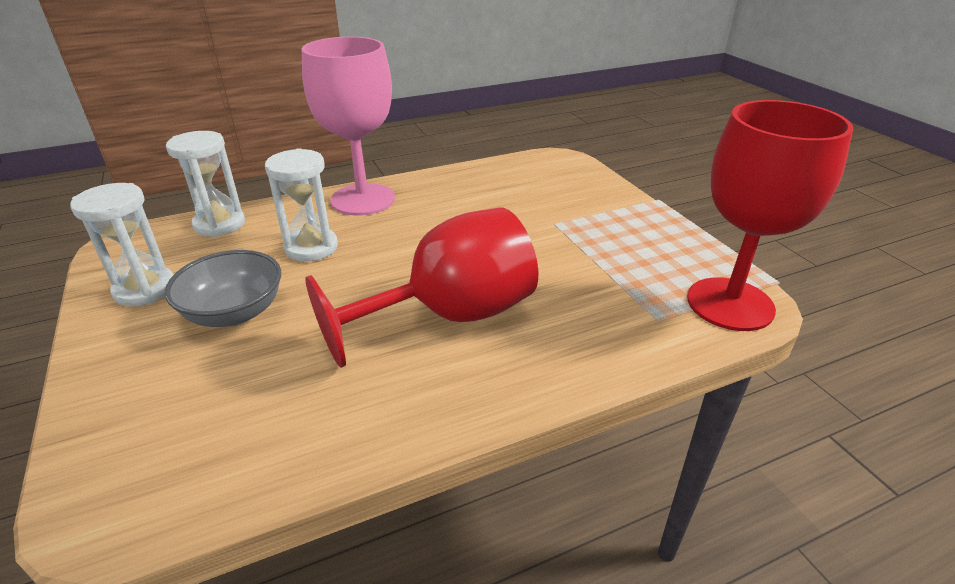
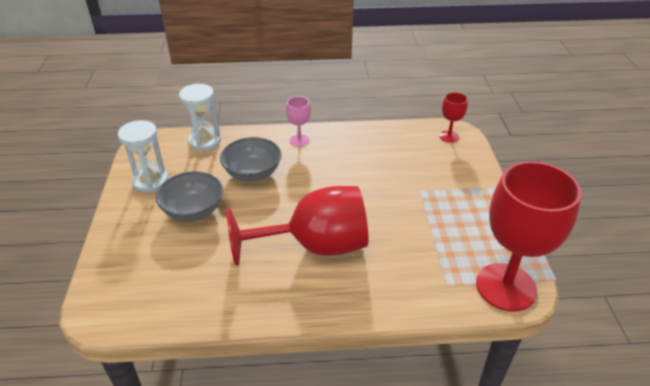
camera: 20 degrees right, 5 degrees up
(311, 247) = (252, 173): white hourglass -> grey bowl
(363, 199) = (299, 140): pink goblet -> pink goblet, size x0.44
(554, 164) = (449, 136): none -> red goblet

